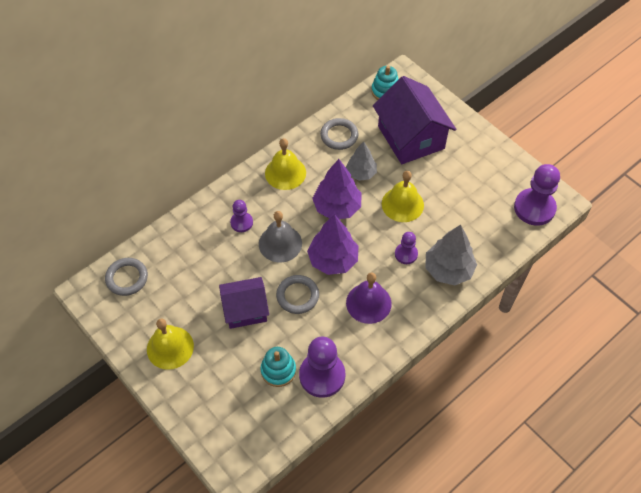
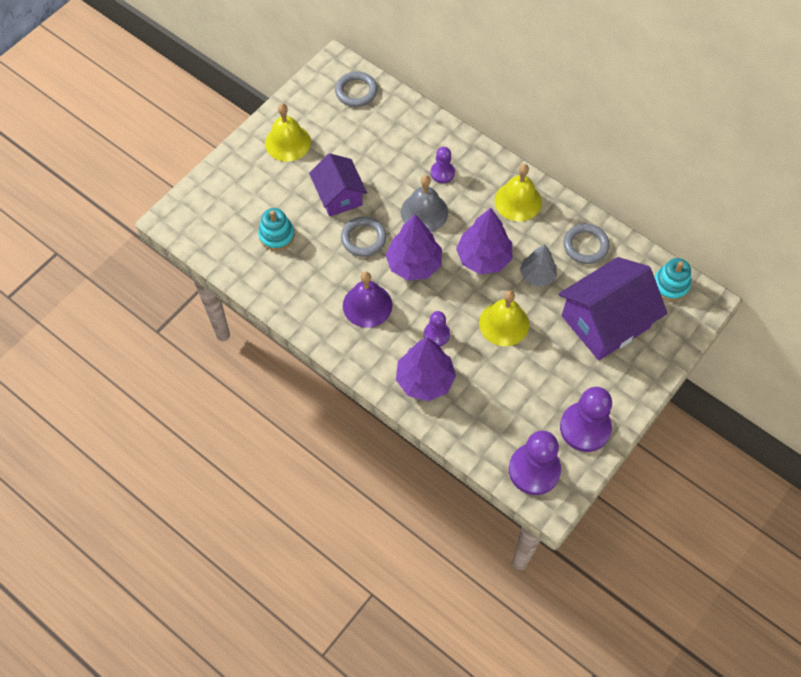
camera: 80 degrees right, 5 degrees up
(322, 375) = (277, 274): purple pawn -> purple pawn (585, 428)
(448, 270) = (425, 380): grey tree -> purple tree

